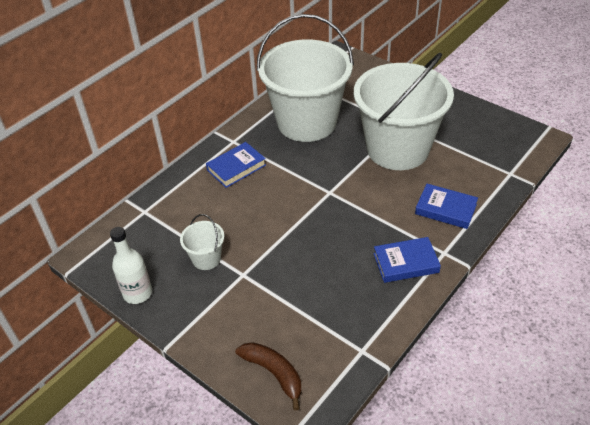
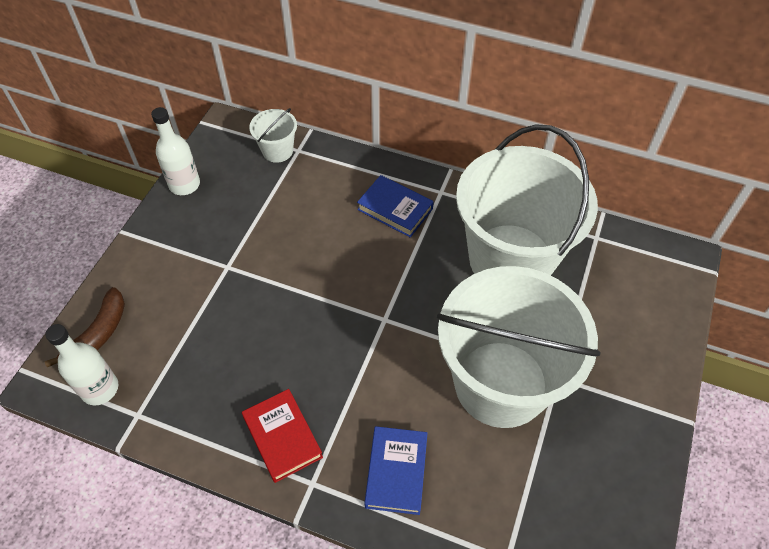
camera: 70 degrees right, 10 degrees up
(206, 258) = (243, 226): white bucket -> white bucket (277, 151)
(329, 375) = (100, 389): none -> white bottle
(406, 263) = (282, 437): blue book -> red book

